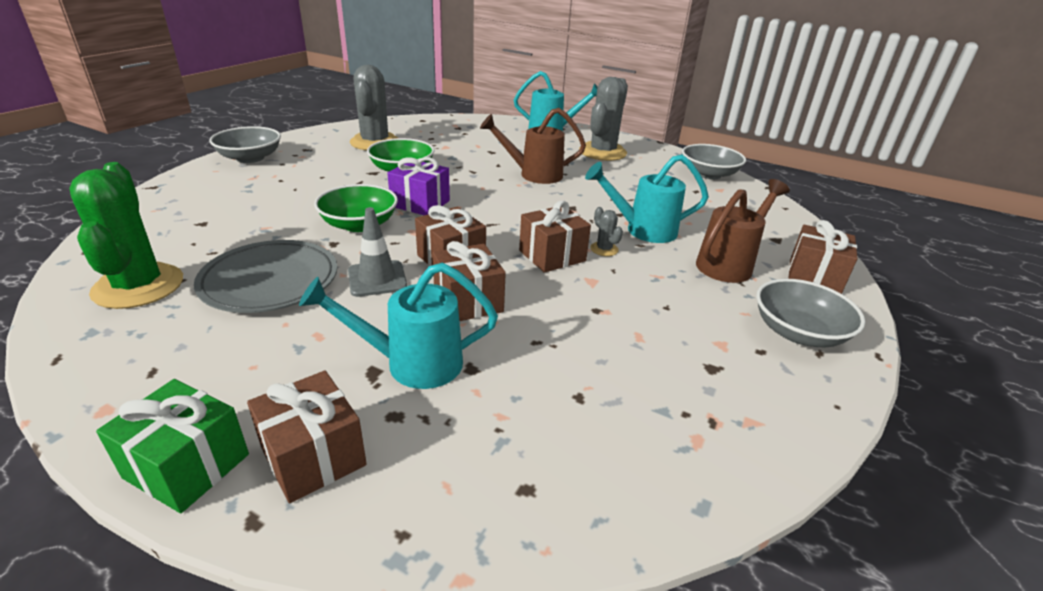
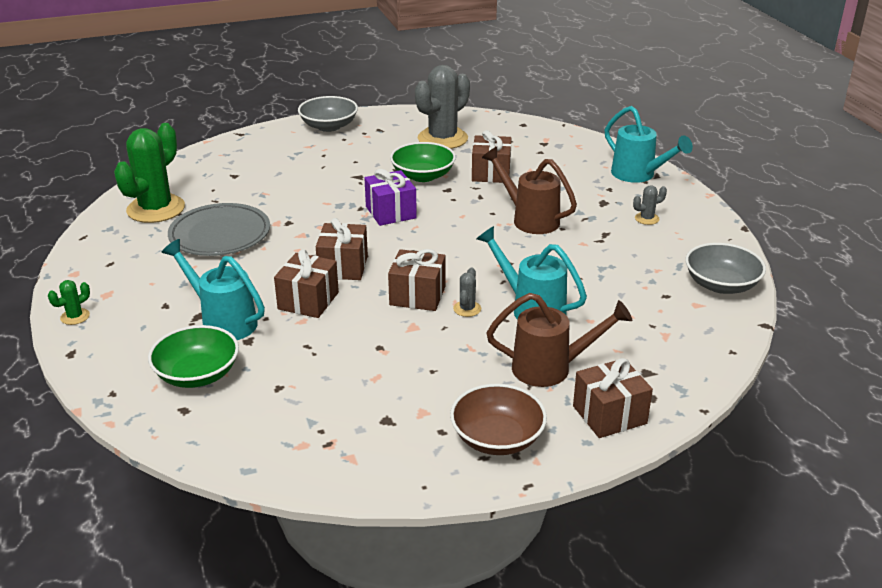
camera: 45 degrees right, 0 degrees up
(187, 466) = (75, 317): green gift -> green cactus
(313, 456) = (122, 341): brown gift -> brown gift (491, 173)
(359, 224) = (324, 214): green bowl -> green bowl (197, 374)
(377, 279) = (278, 260): grey traffic cone -> none
(602, 152) = (647, 219): grey cactus -> grey cactus, size x0.42
(798, 332) = (497, 438): grey bowl -> brown bowl

